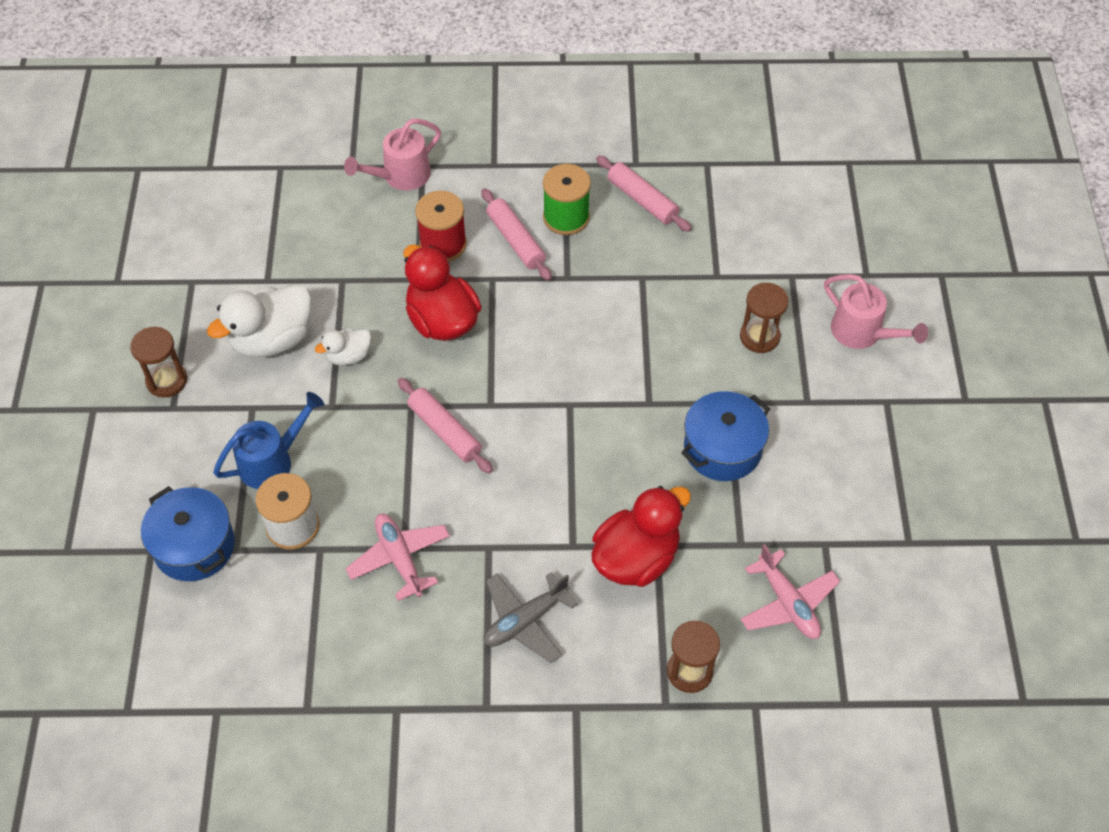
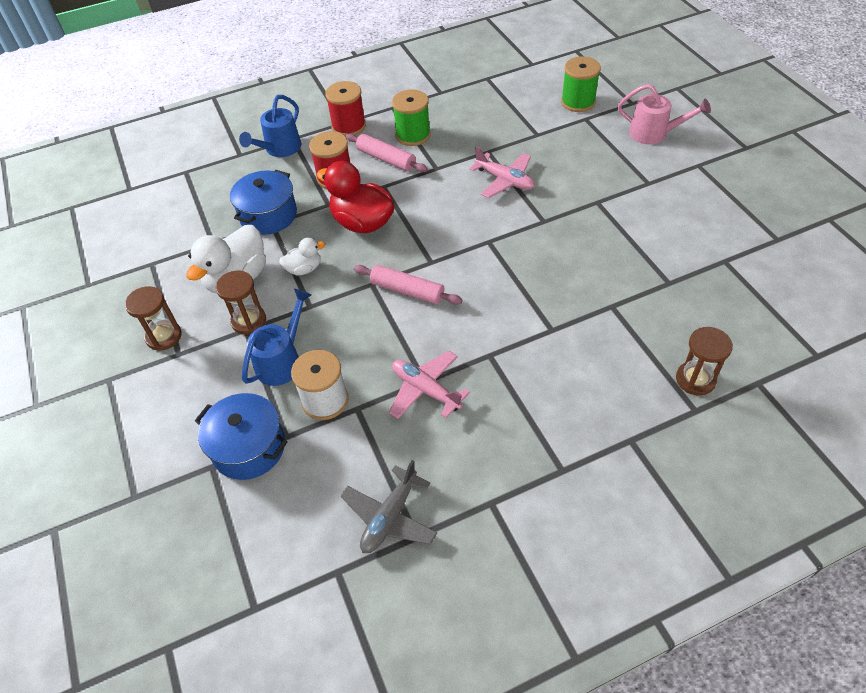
camera: 20 degrees left, 5 degrees down
(348, 356) = (304, 269): white duck -> white duck turned 150 degrees counterclockwise
(400, 177) = (279, 149): pink watering can -> blue watering can
(497, 173) = (348, 126): none -> red spool
(525, 621) = (551, 394): grey plane -> grey plane (390, 517)
(636, 558) = (603, 320): red duck -> none
(642, 200) = (458, 110): pink rolling pin -> none
(722, 448) = (613, 230): blue pot -> blue pot (268, 215)
(759, 337) = (590, 158): brown hourglass -> brown hourglass (249, 321)
(787, 603) = (729, 307): pink plane -> pink plane (504, 180)
(798, 246) = (578, 102): none -> green spool

